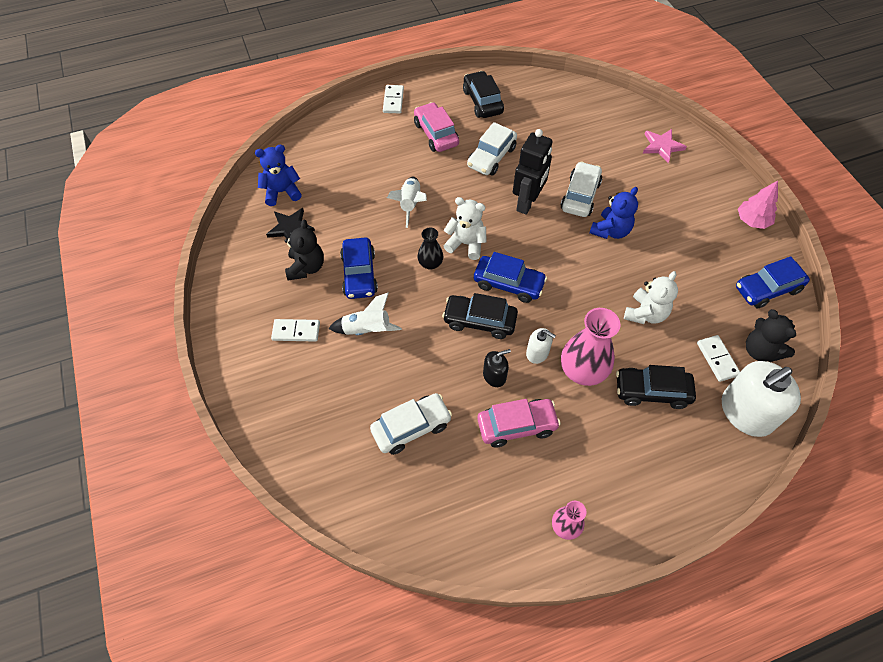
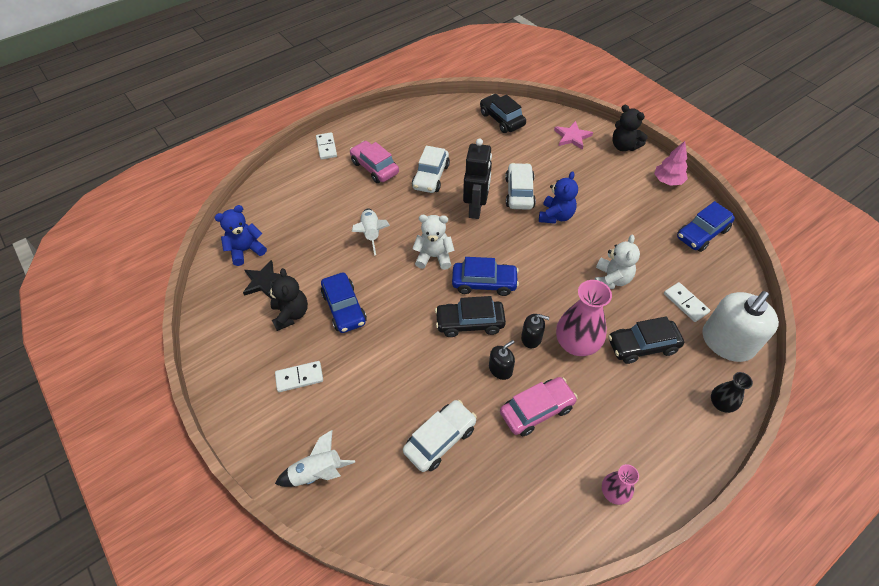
camera: 15 degrees left, 5 degrees down
(367, 330) = (368, 358): white rocket -> white rocket (318, 472)
(430, 263) = (407, 282): black vase -> black vase (721, 403)
(482, 101) = (407, 132): black car -> black car (501, 119)
(537, 353) = (531, 338): white soap dispenser -> black soap dispenser
(760, 350) = (717, 286): black teddy bear -> black teddy bear (624, 146)

